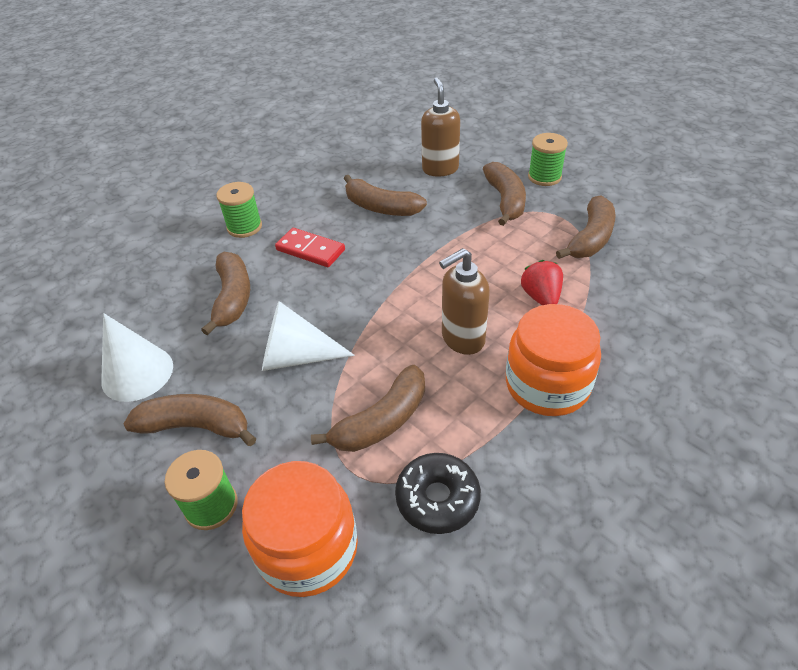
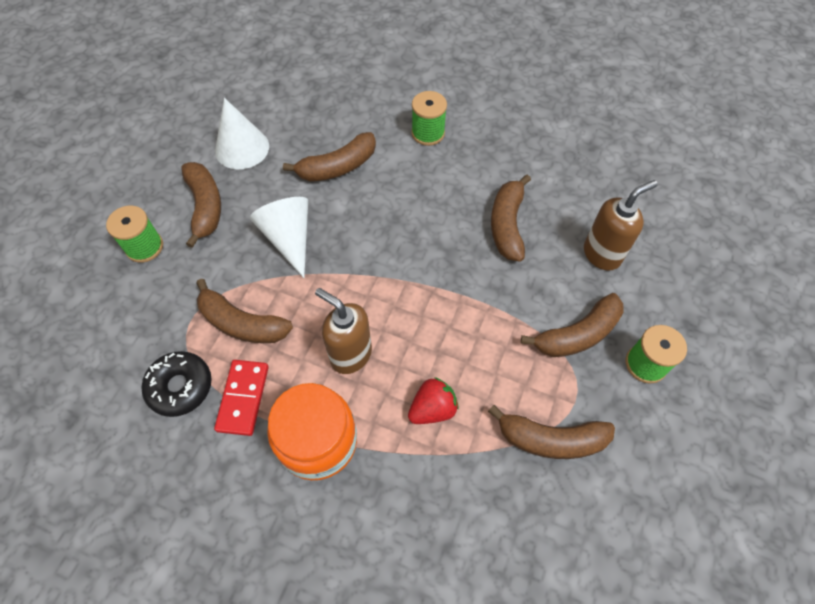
camera: 65 degrees right, 15 degrees up
(308, 548) = (124, 317): orange jar -> none
(310, 250) = (419, 194): red domino -> red domino (243, 398)

